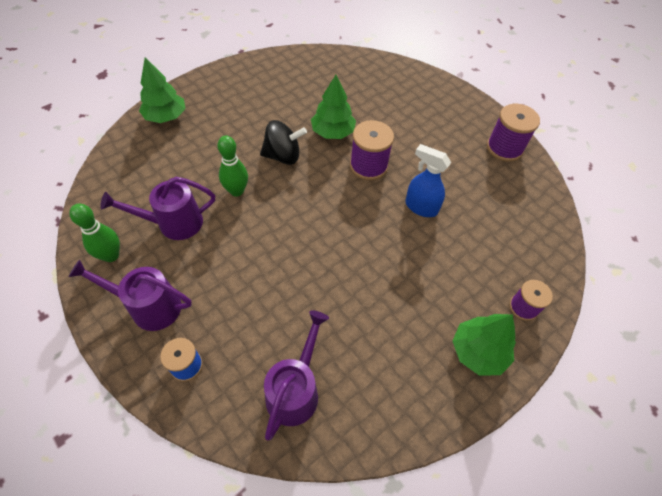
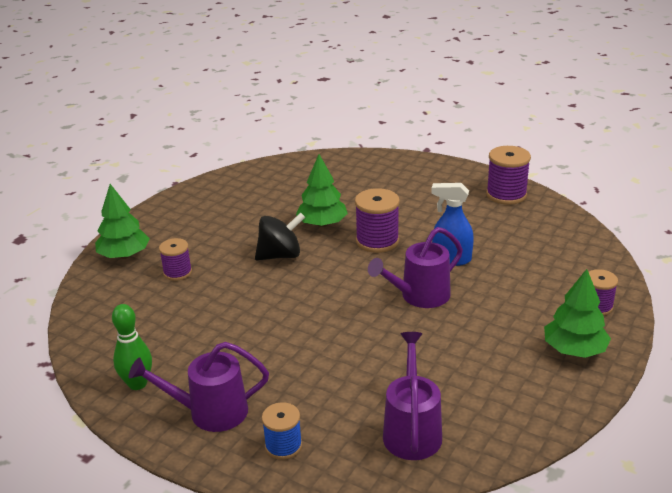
camera: 15 degrees left, 25 degrees down
(173, 223) = (192, 339): purple watering can -> purple watering can (419, 296)
(196, 148) = (177, 272): none -> purple spool
(236, 191) = (247, 295): green bowling pin -> none

